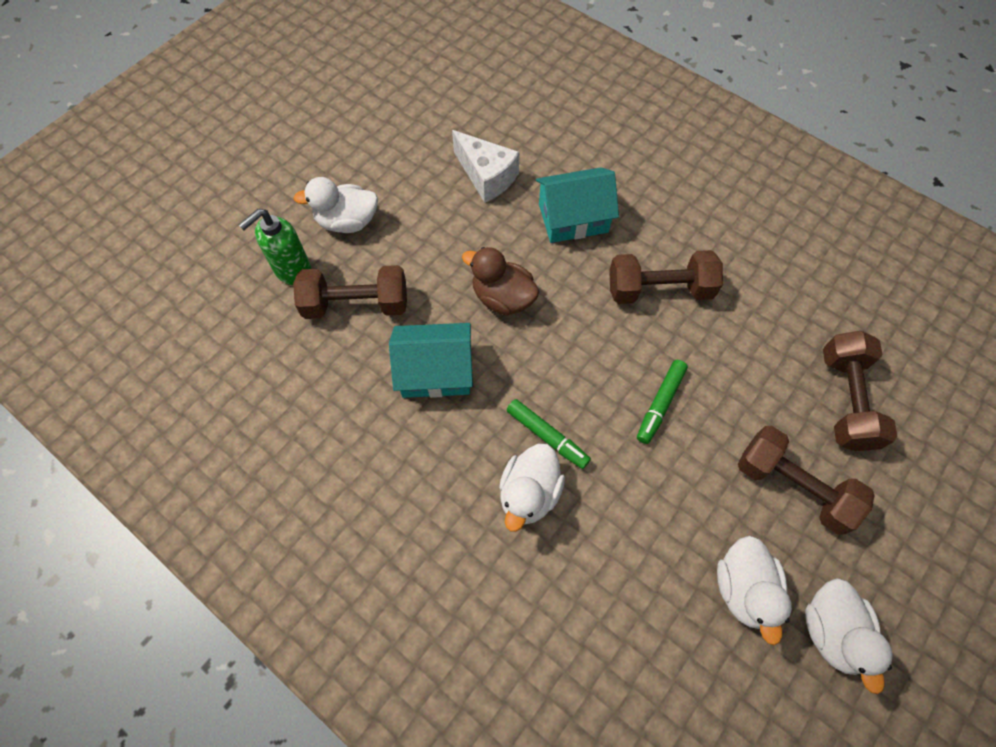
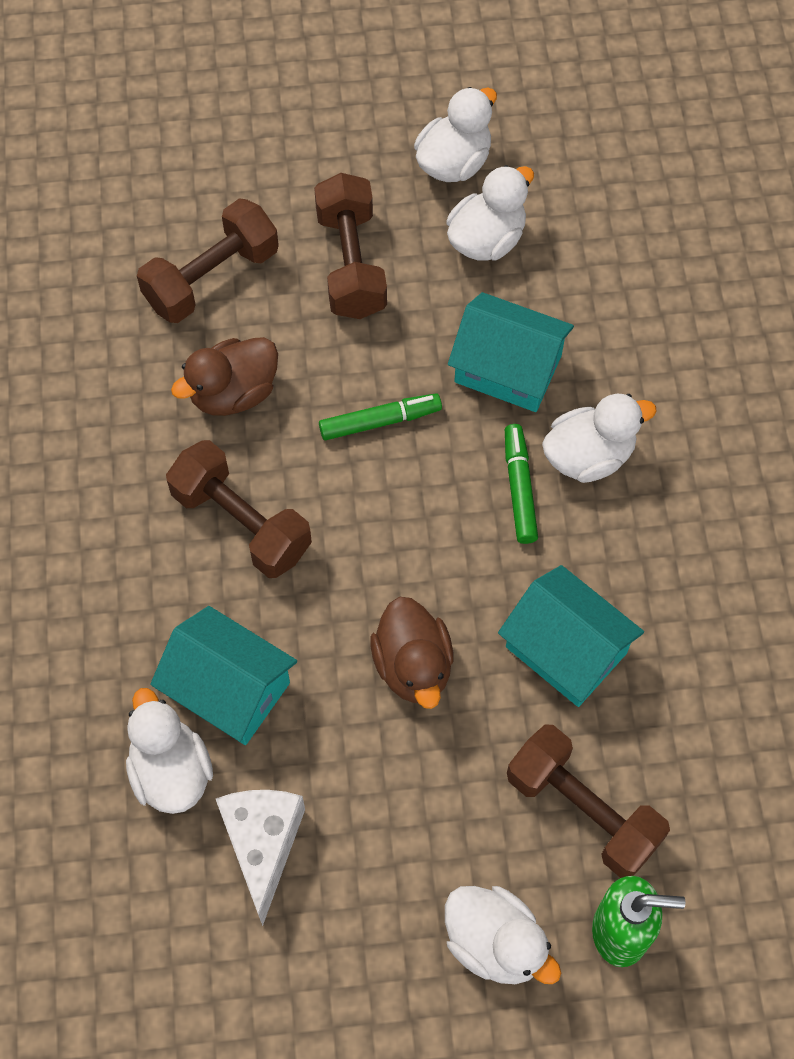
camera: 135 degrees left, 0 degrees up
(557, 170) = (171, 771): none -> white duck
(631, 506) = (508, 368): none -> turquoise house
(748, 348) = (233, 393): none -> brown duck

